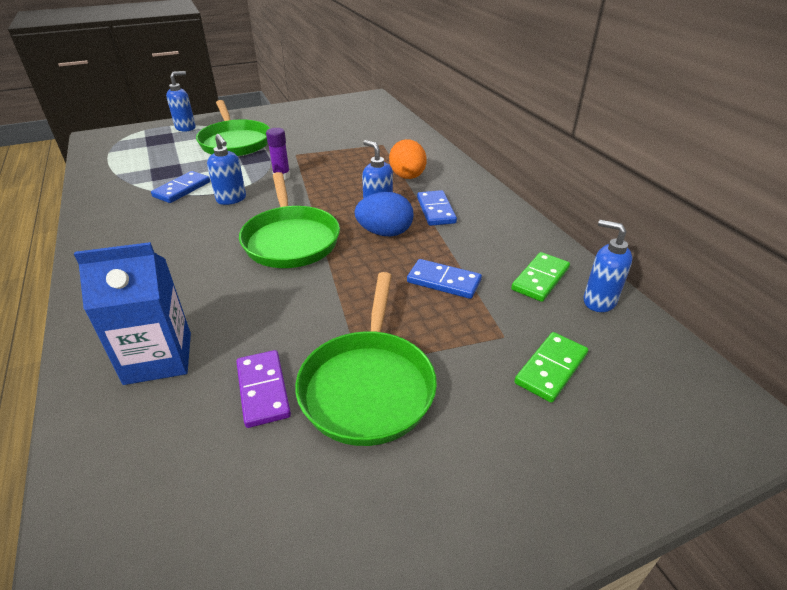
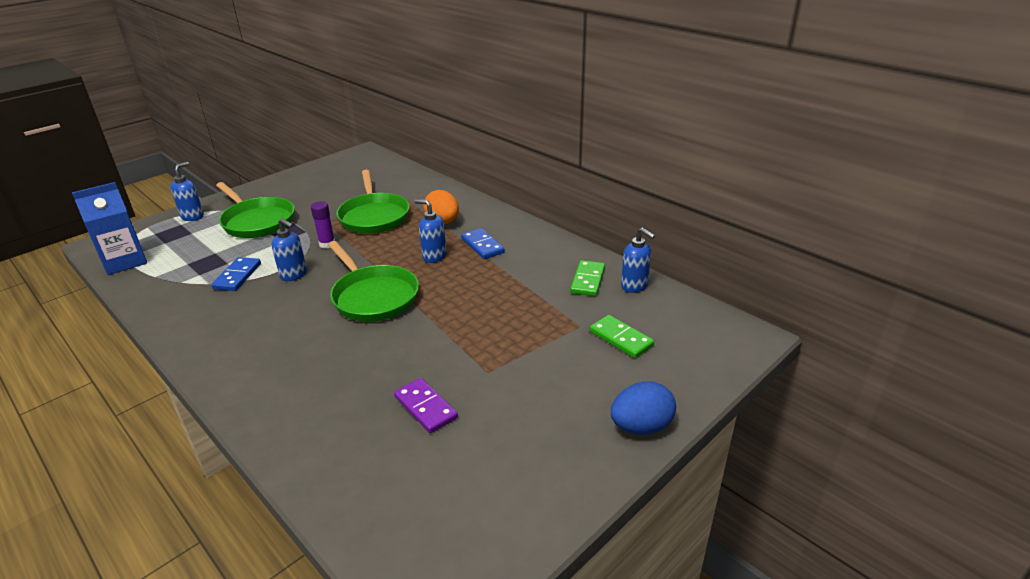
camera: 20 degrees left, 5 degrees down
(158, 358) = (325, 410): blue carton -> blue carton (124, 261)
(368, 385) = (501, 383): green pan -> green pan (374, 216)
(385, 233) = (450, 273): blue egg -> blue egg (641, 426)
(444, 281) = (518, 299): blue domino -> none
(551, 369) = (621, 338): green domino -> green domino turned 60 degrees counterclockwise
(598, 301) = (634, 286): blue soap dispenser -> blue soap dispenser turned 150 degrees counterclockwise

